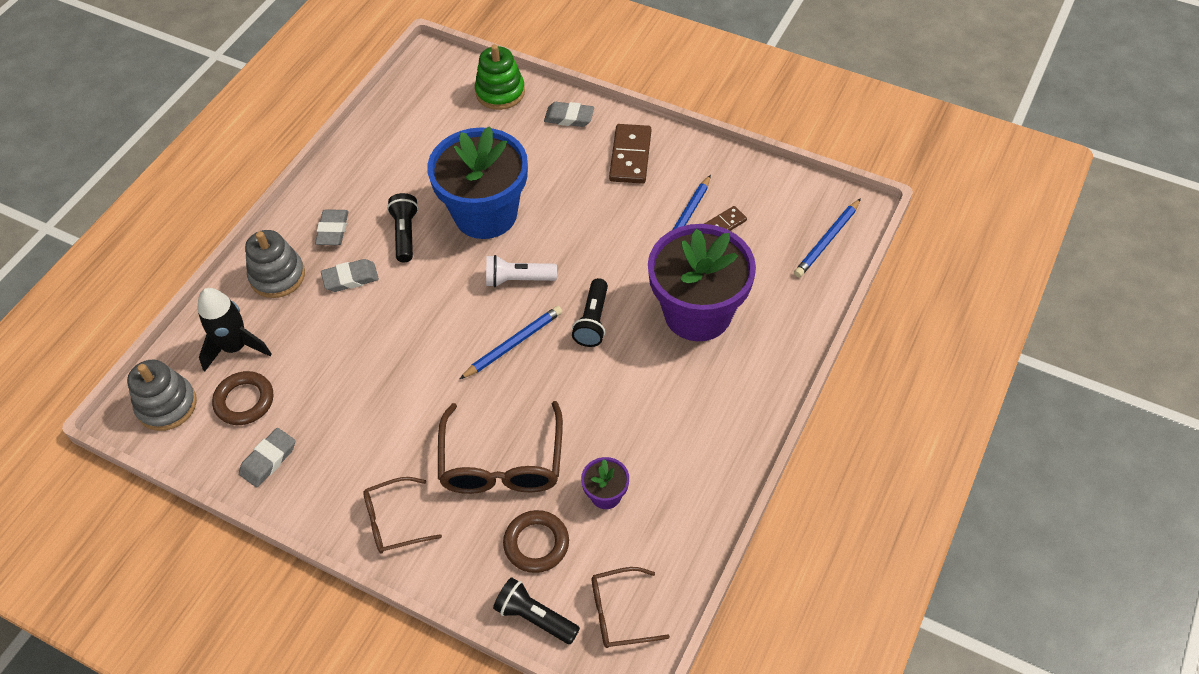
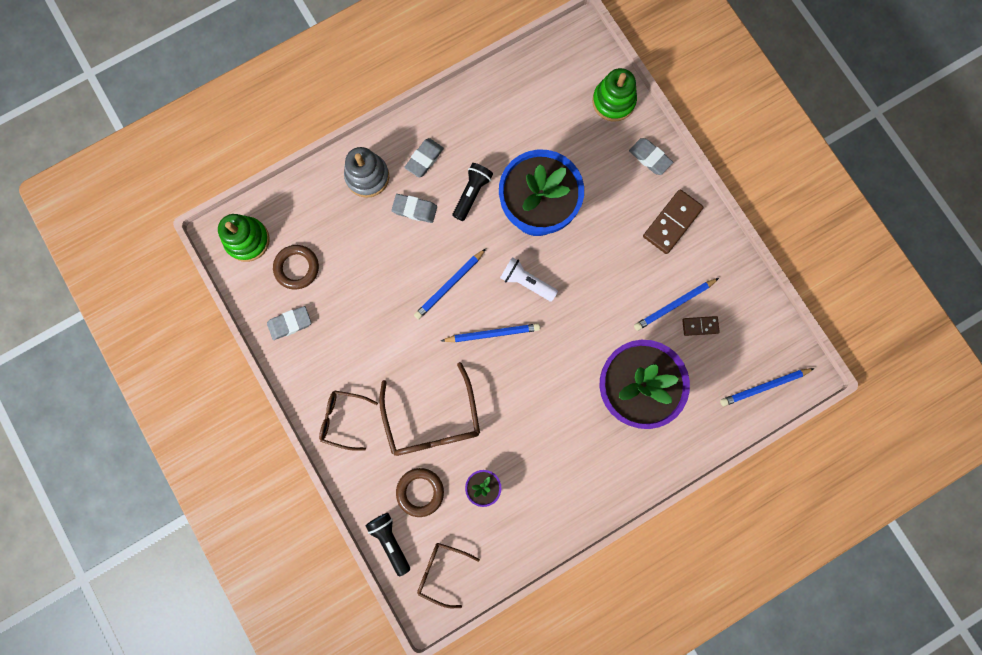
camera: 30 degrees right, 25 degrees up
(167, 405) = (247, 240): grey stacking toy -> green stacking toy
(236, 347) = (312, 220): black rocket -> none
(435, 325) = (449, 285): none -> blue pencil
(502, 463) = (432, 420): brown glasses -> brown glasses turned 45 degrees counterclockwise
(593, 321) = (556, 349): black flashlight -> none

